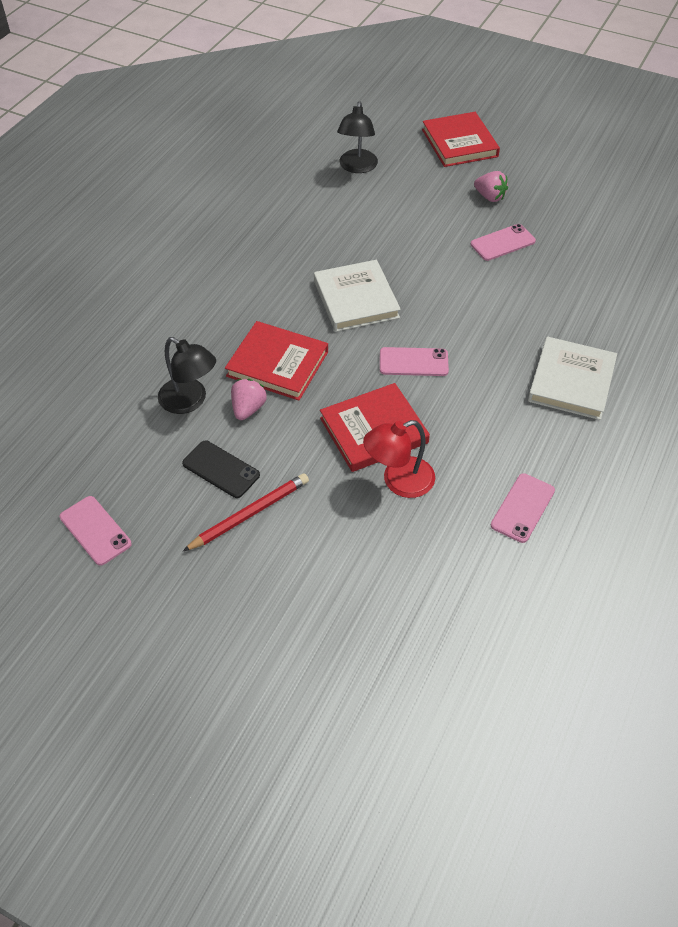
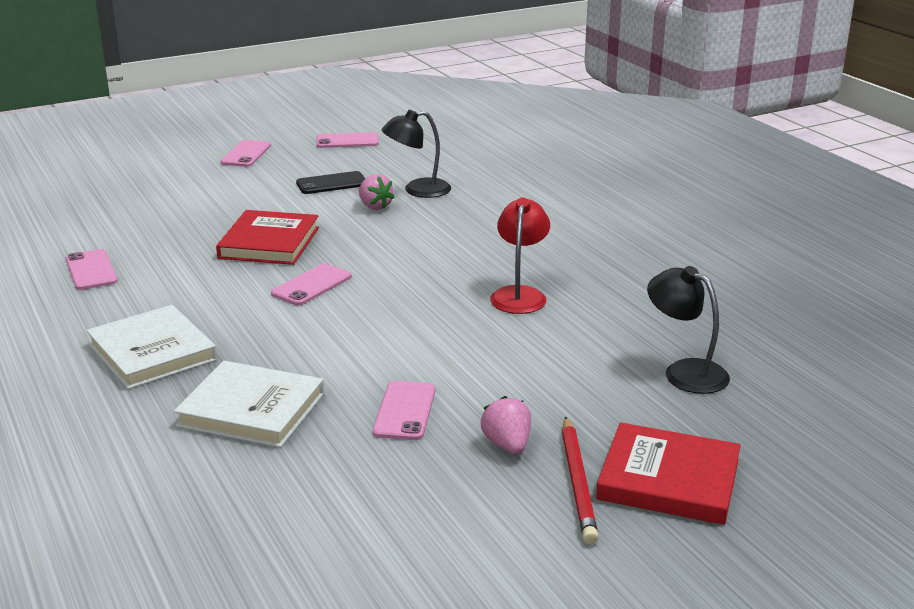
camera: 125 degrees right, 25 degrees down
(196, 595) = (246, 154): none -> pink phone
(249, 514) = (276, 182): red pencil -> red pencil (577, 482)
(277, 364) = (406, 230): red book -> none
(356, 299) = (437, 288): white book -> white book (251, 410)
(398, 481) = (206, 235): red lamp -> red lamp (519, 295)
(489, 197) = (507, 445): pink strawberry -> pink strawberry turned 90 degrees clockwise

